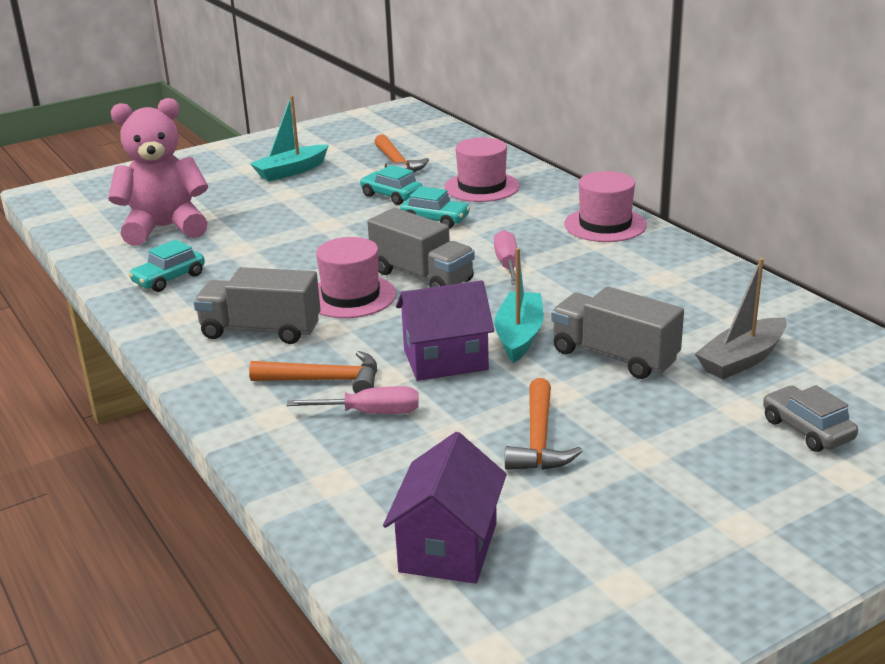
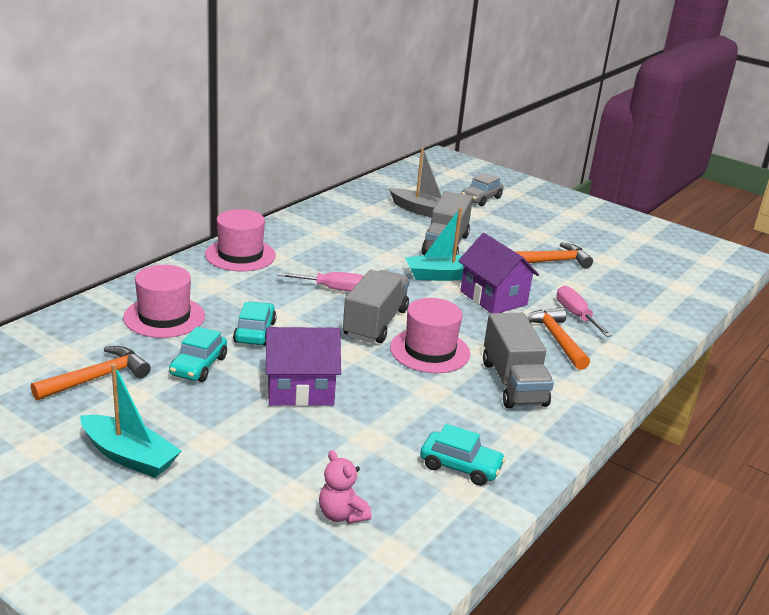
camera: 115 degrees left, 0 degrees up
(165, 228) = (341, 514): pink teddy bear -> pink teddy bear, size x0.44
(448, 547) = (662, 277): purple house -> purple house (300, 389)
(507, 264) = (333, 289): pink screwdriver -> pink screwdriver turned 150 degrees counterclockwise

